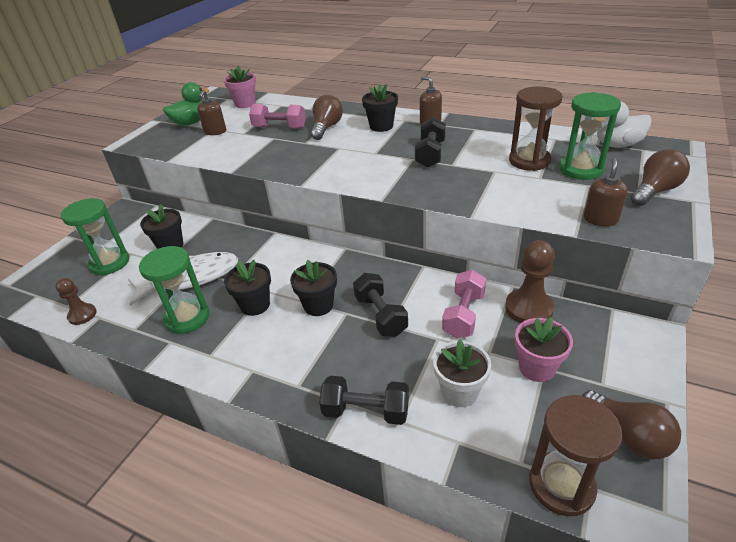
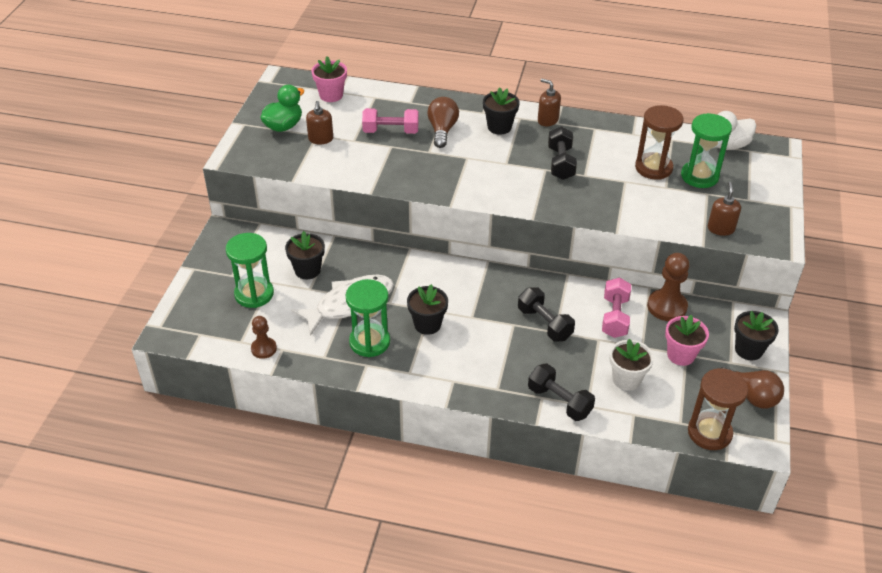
camera: 15 degrees left, 5 degrees up
(318, 305) = (486, 319): black flower pot -> black flower pot (748, 350)
(366, 411) = (559, 401): black dumbbell -> black dumbbell turned 45 degrees clockwise
(654, 191) = (761, 197): brown light bulb -> none

